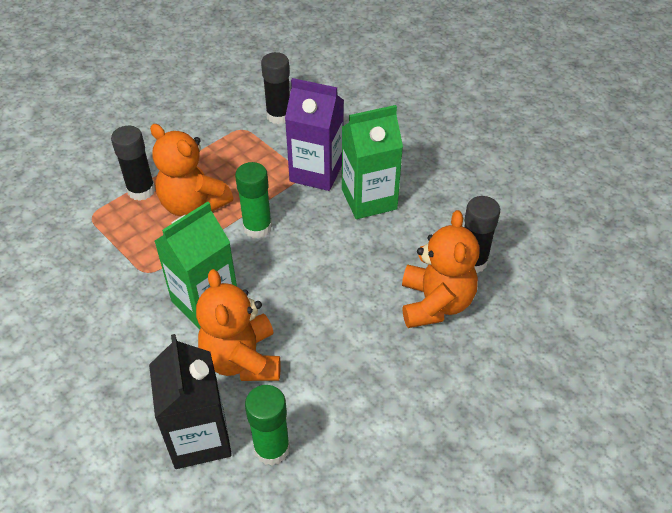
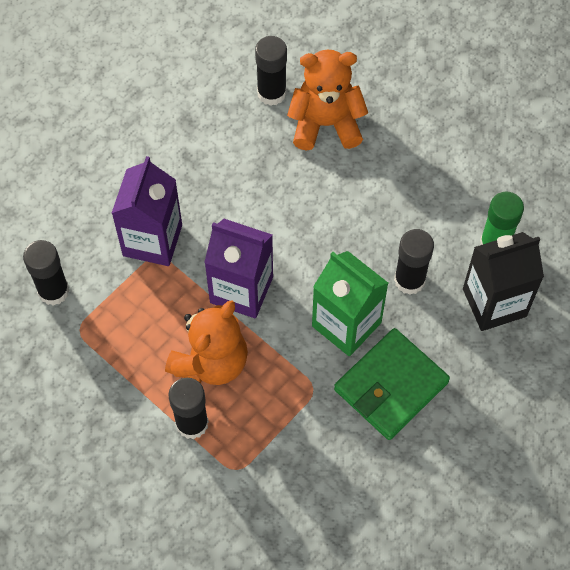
camera: 95 degrees left, 15 degrees up
(131, 332) = (390, 386): none -> green wallet
(242, 359) = (409, 280): orange teddy bear -> black glue stick
(257, 227) = (241, 290): green glue stick -> purple carton
(369, 199) = (192, 185): green carton -> none

